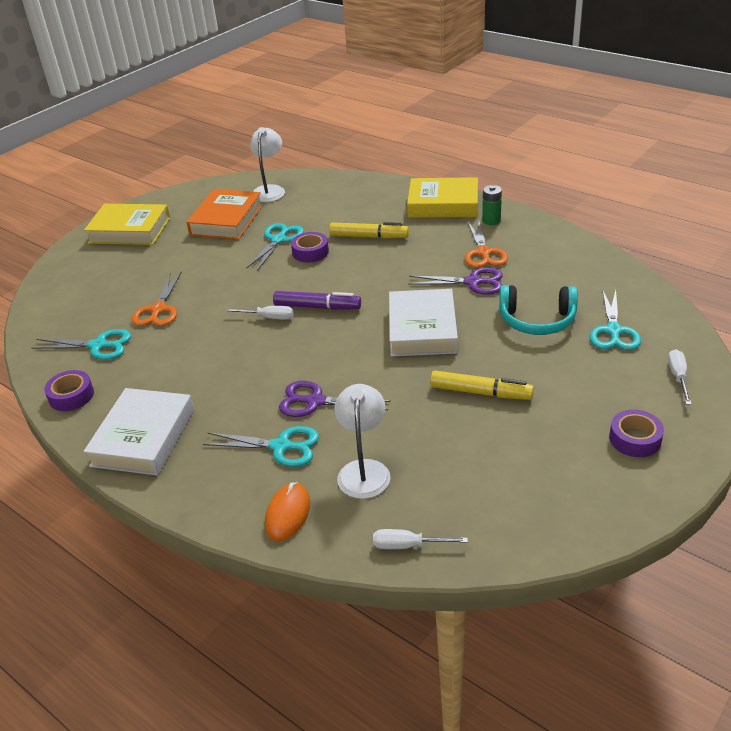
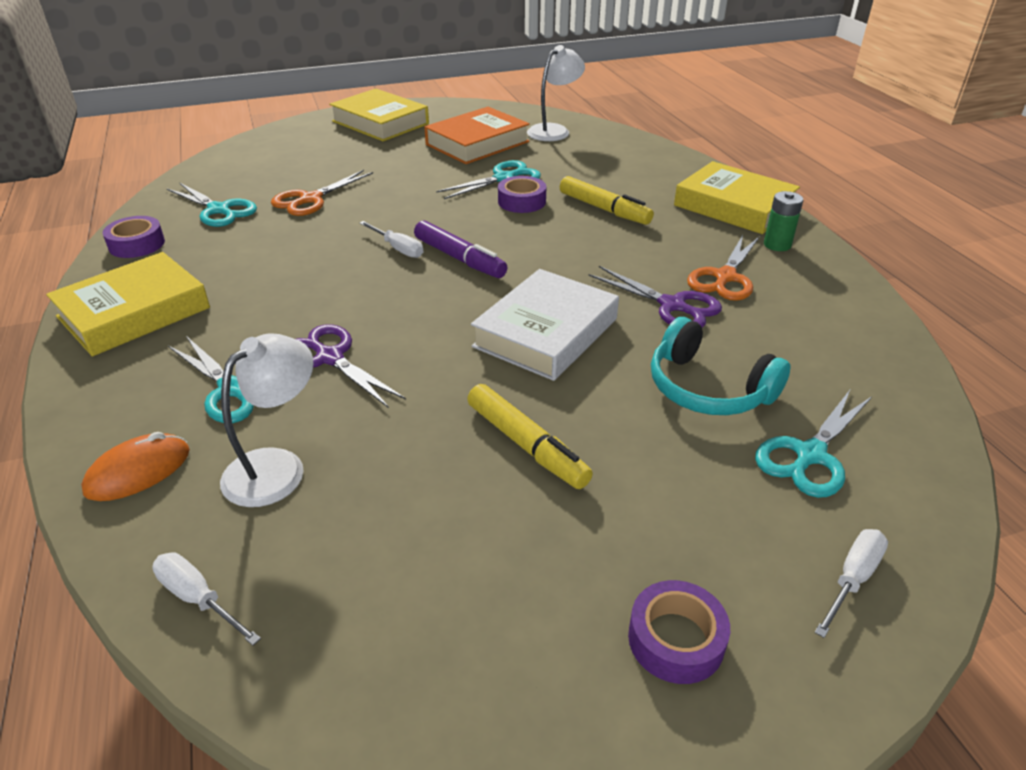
camera: 30 degrees right, 0 degrees up
(143, 437) = (134, 312): white book -> yellow book

